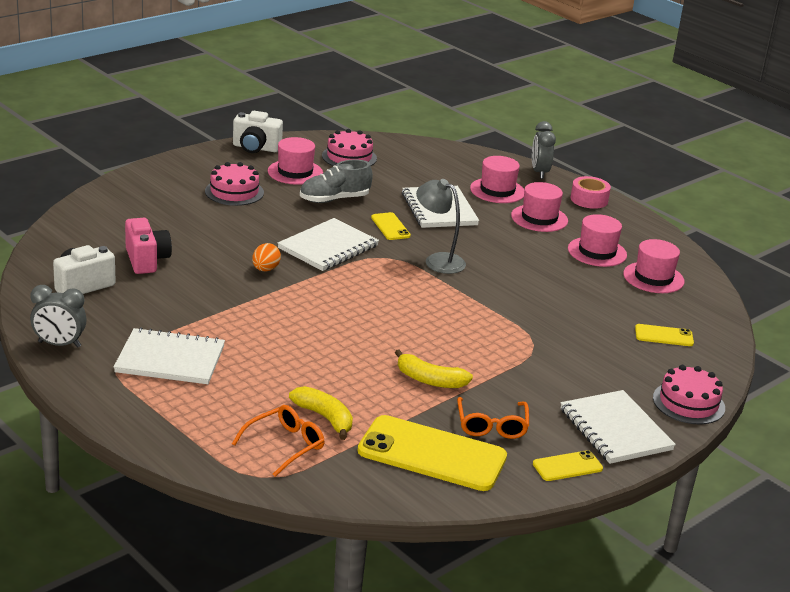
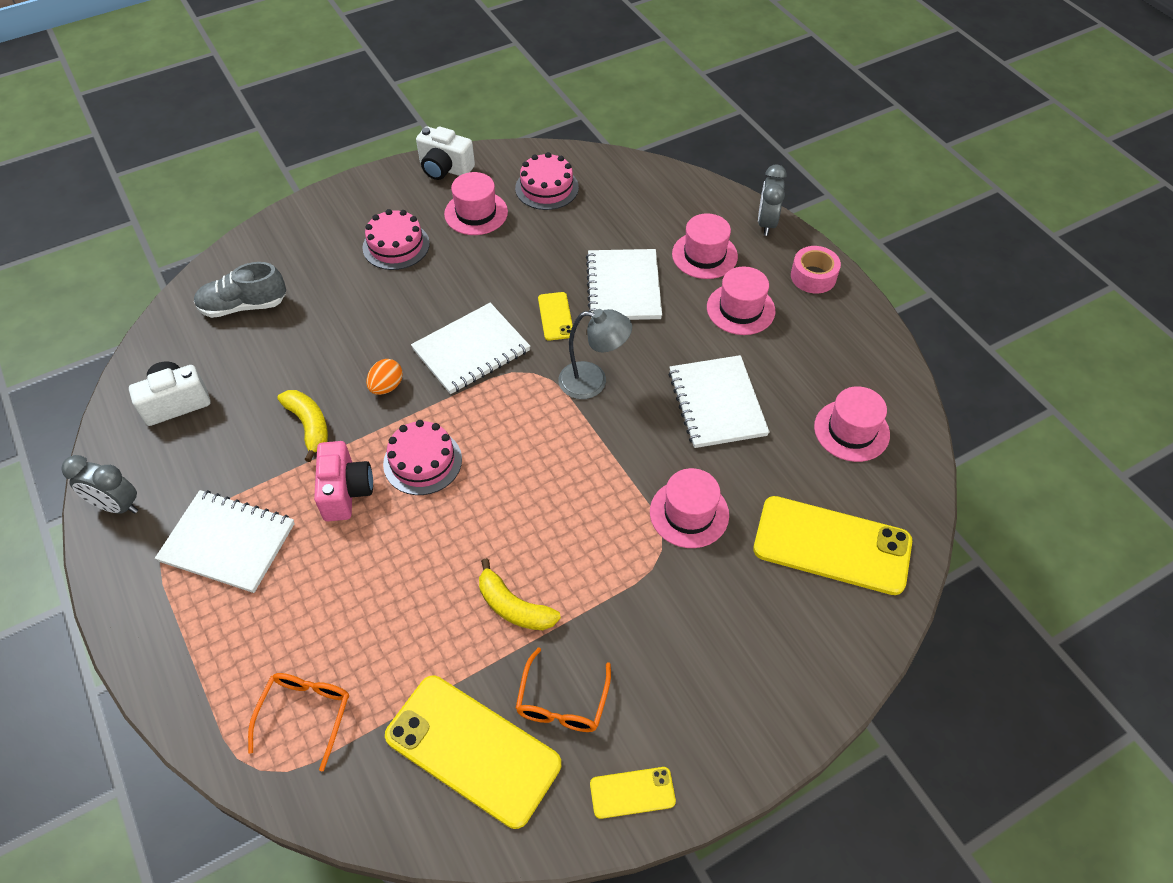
camera: 15 degrees right, 25 degrees up
(146, 260) = (260, 362): pink camera -> pink camera (345, 492)
(285, 445) = (305, 714): orange glasses -> orange glasses turned 45 degrees counterclockwise
(325, 418) = (368, 667): yellow banana -> yellow banana (309, 426)
(334, 199) = (505, 264): grey shoe -> grey shoe (243, 306)
(438, 260) = (593, 381): grey lamp -> grey lamp turned 135 degrees clockwise
(597, 252) = (794, 376): pink hat -> pink hat (689, 513)
(615, 429) = (715, 725): white notebook -> white notebook (717, 403)
(664, 336) = (832, 545): yellow phone -> yellow phone, size x2.12
(688, 403) = (825, 681): pink cake -> pink cake (422, 461)

